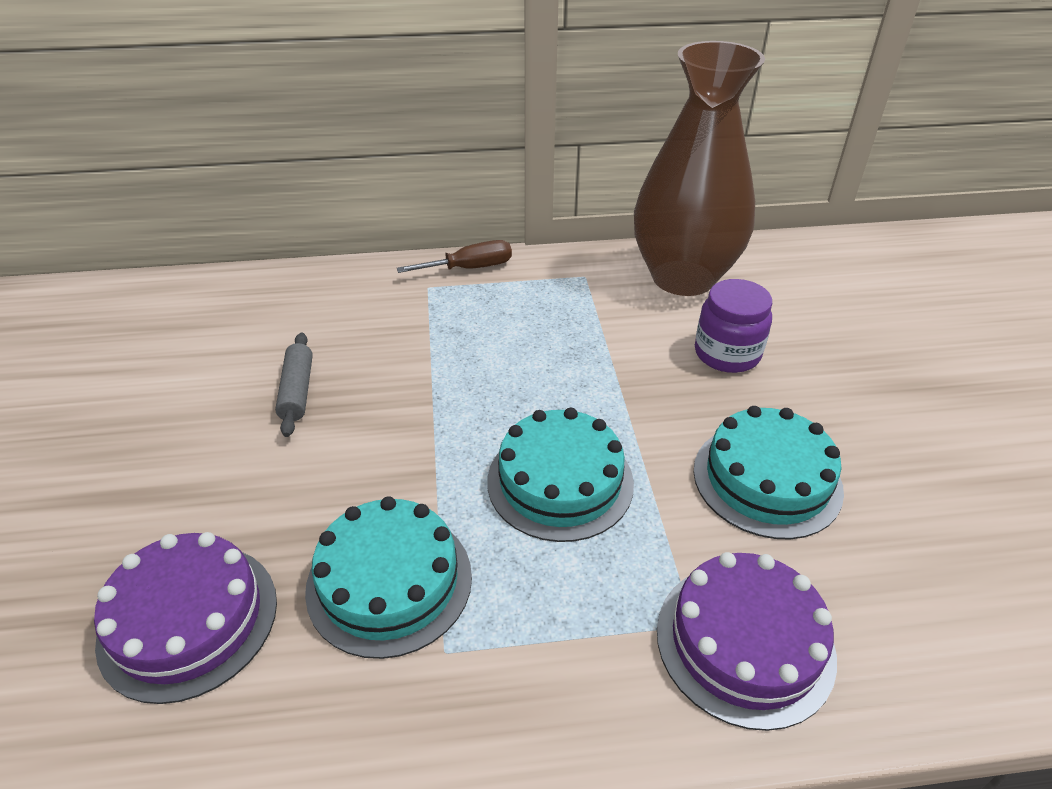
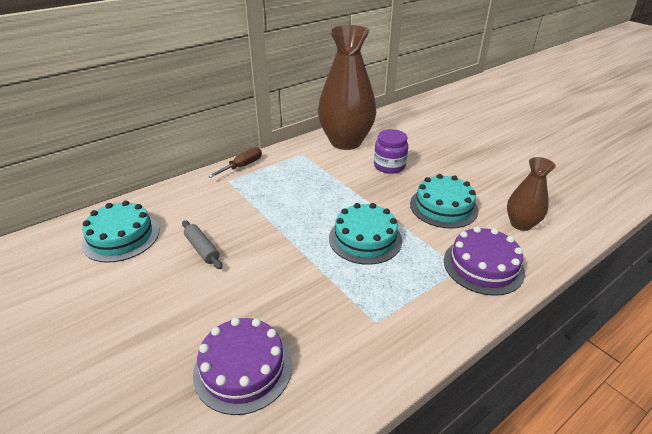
camera: 30 degrees left, 5 degrees down
(389, 581) = (327, 308): turquoise cake -> turquoise cake (121, 237)
(913, 589) = (521, 224): none -> brown vase

